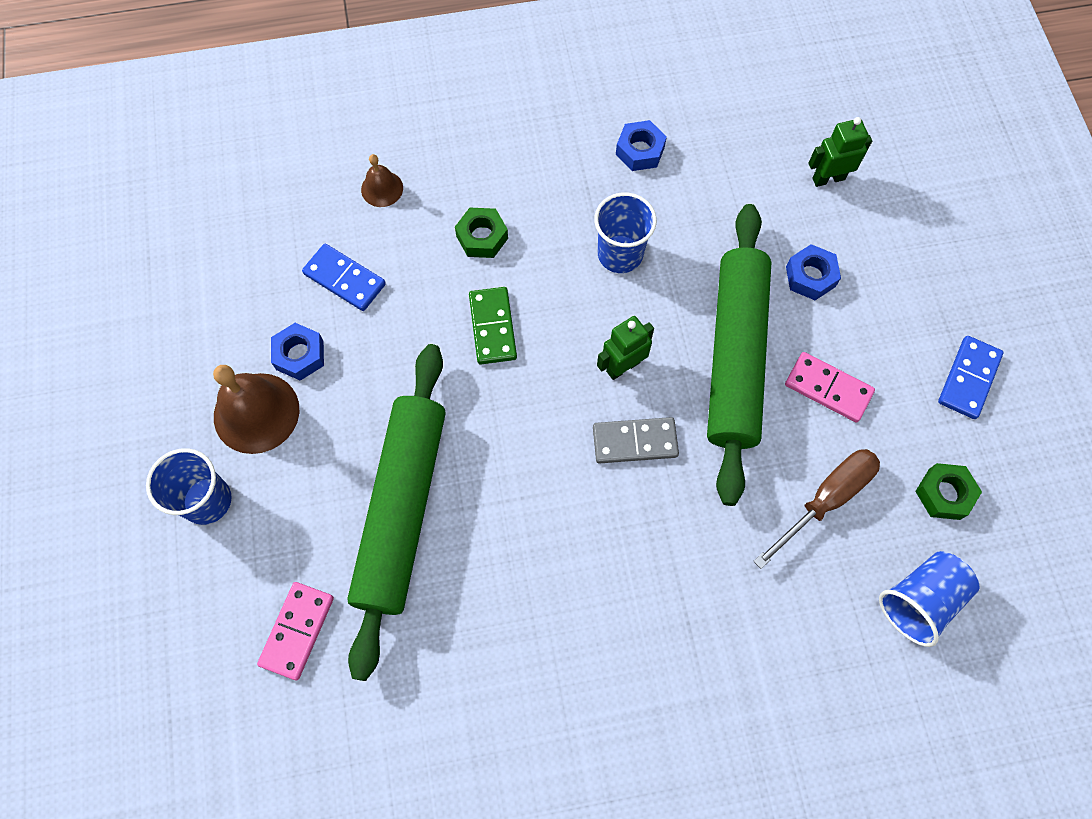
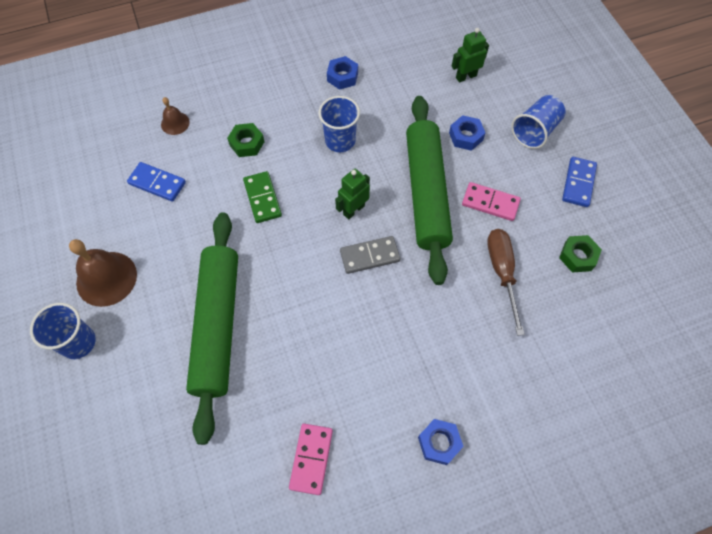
camera: 10 degrees left, 5 degrees down
(297, 631) = (154, 420): pink domino -> pink domino (311, 459)
(299, 355) = (132, 236): blue nut -> blue nut (439, 443)
(825, 500) = (502, 273): brown screwdriver -> brown screwdriver turned 45 degrees counterclockwise
(919, 600) = (576, 326): blue cup -> blue cup (535, 131)

